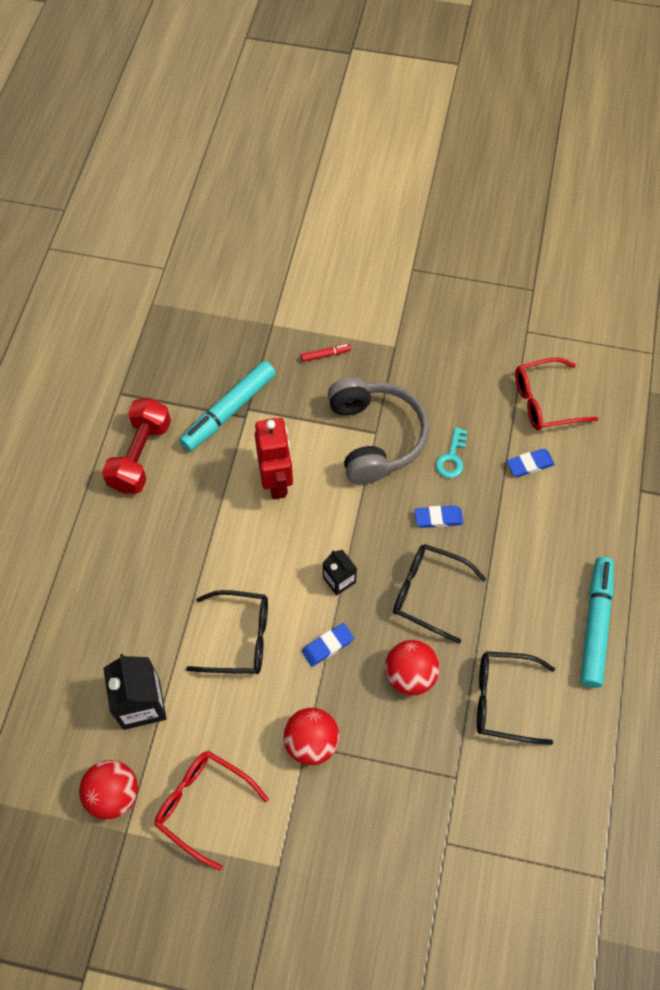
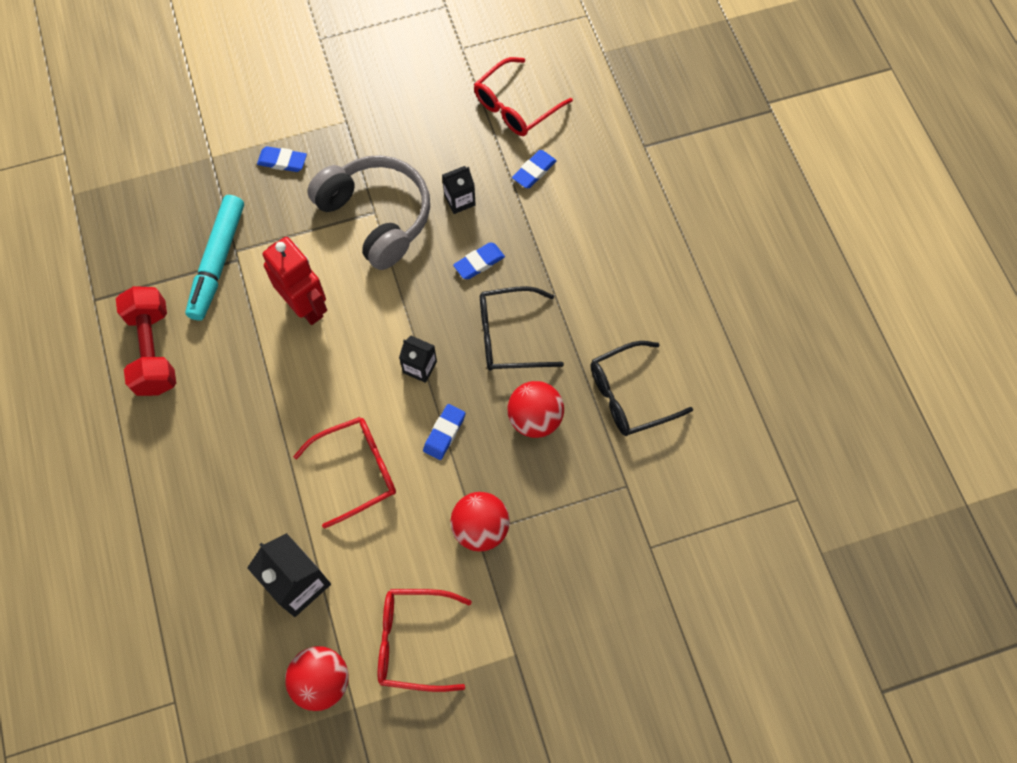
camera: 30 degrees left, 5 degrees up
(240, 638) = (358, 470): black glasses -> red glasses
(325, 355) = (282, 161): red marker -> blue eraser
(452, 457) = (459, 200): turquoise key -> black carton
(595, 625) = (671, 286): turquoise marker -> none

